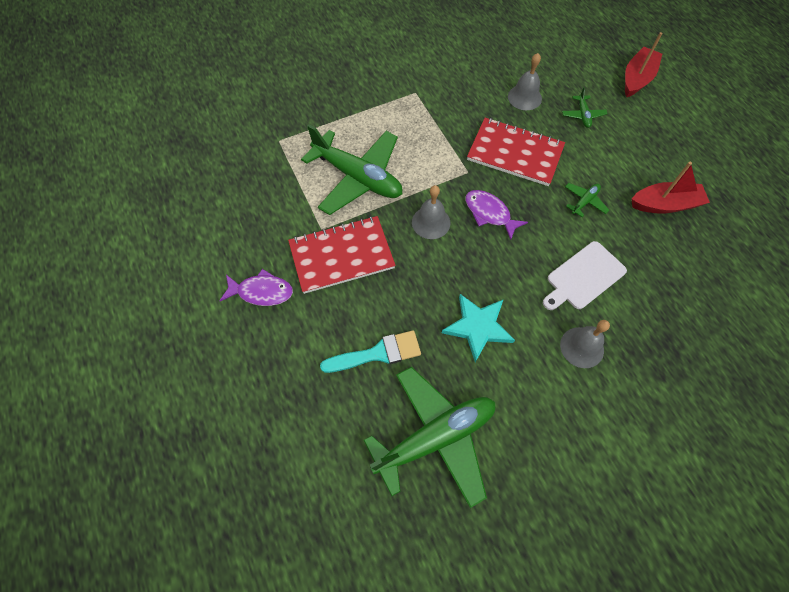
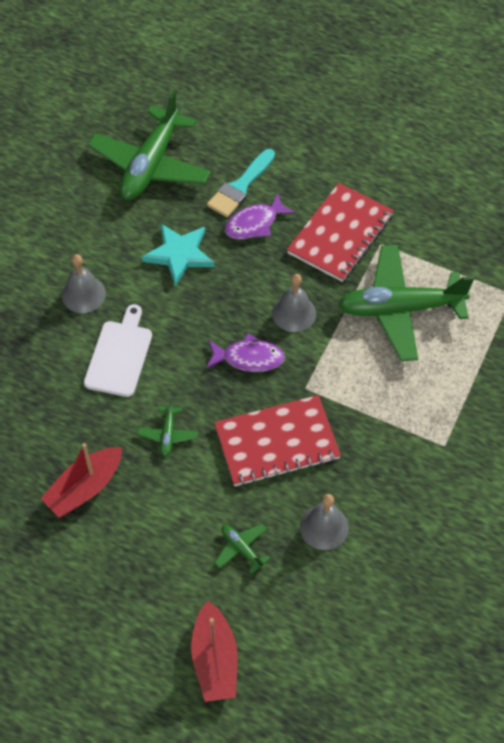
camera: 140 degrees right, 5 degrees down
(261, 292) = (371, 168): purple fish -> purple fish (254, 224)

